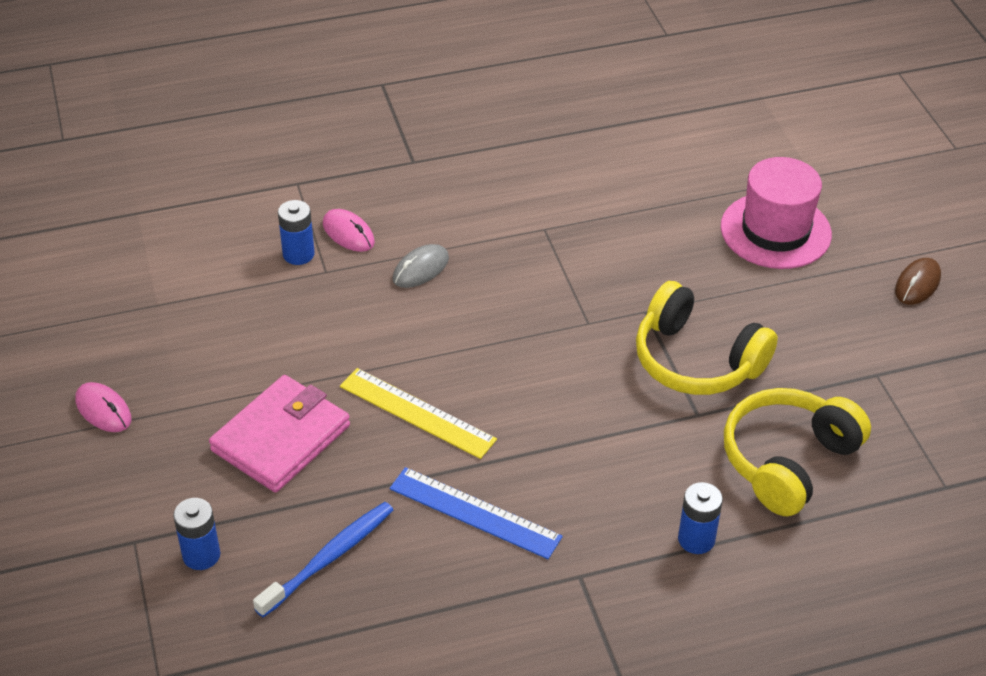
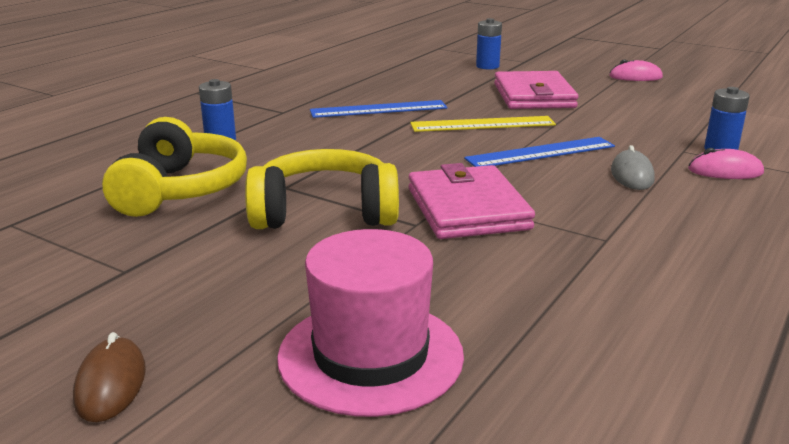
camera: 140 degrees right, 20 degrees down
(328, 558) = (428, 80): blue toothbrush -> none
(438, 336) = (541, 153): none -> blue ruler
(591, 304) = (468, 209): none -> pink wallet

